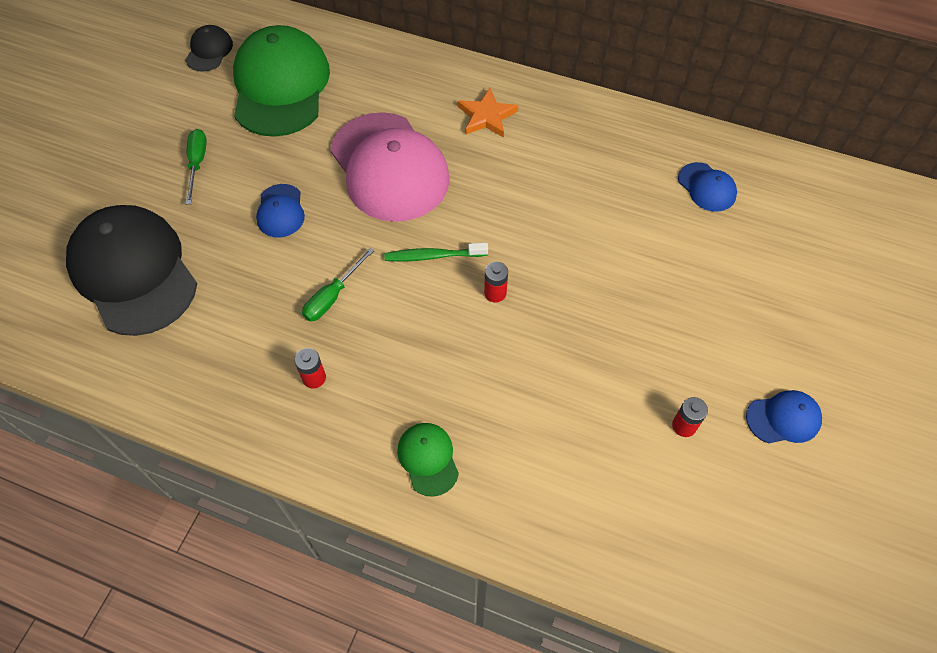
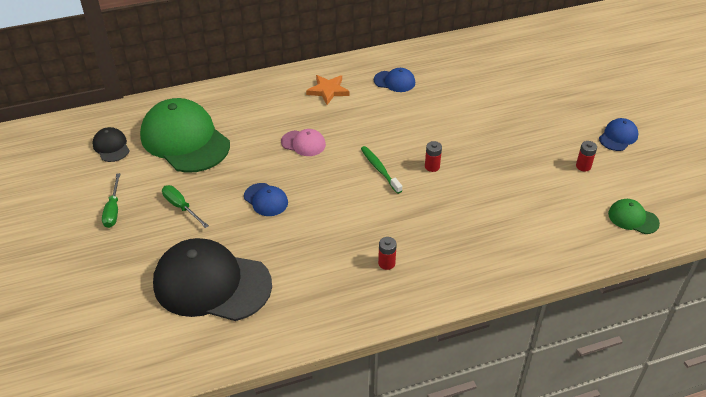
camera: 40 degrees left, 15 degrees down
(333, 296) = (349, 220): green screwdriver -> green screwdriver (113, 210)
(389, 167) = (303, 143): pink cap -> pink cap, size x0.45
(428, 459) = (489, 258): green cap -> green cap (633, 218)
(433, 256) = (380, 169): green toothbrush -> green toothbrush turned 105 degrees clockwise
(707, 187) = (476, 63): blue cap -> blue cap (394, 81)

